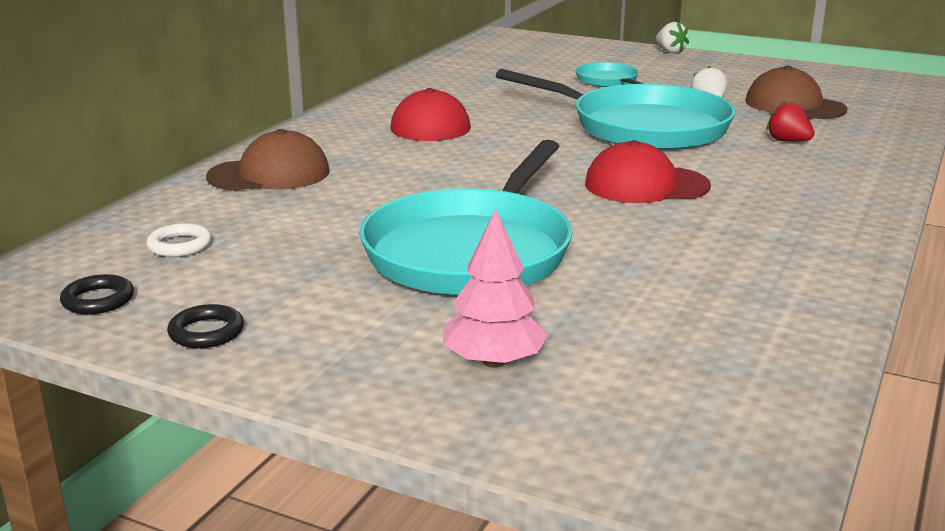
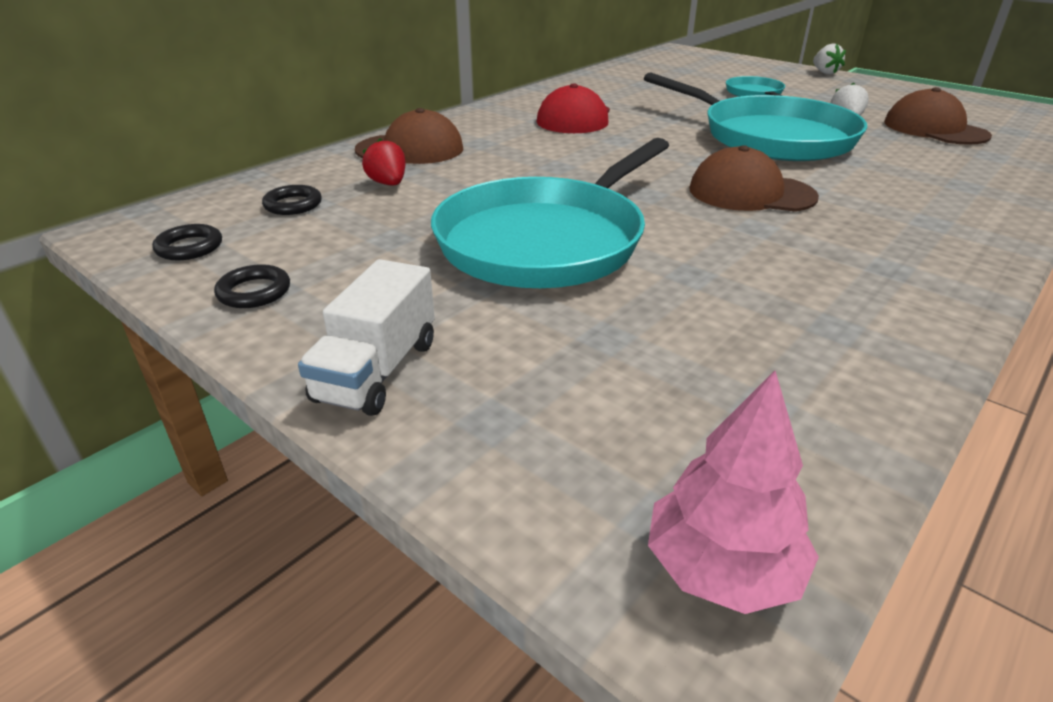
camera: 15 degrees right, 10 degrees up
(180, 245) = (293, 205): white ring -> black ring
(381, 380) = (377, 371): none -> white truck
(494, 362) = (502, 367): pink tree -> pink tree (722, 569)
(646, 185) = (751, 193): red cap -> brown cap
(788, 141) = (917, 163): red strawberry -> red strawberry (388, 184)

